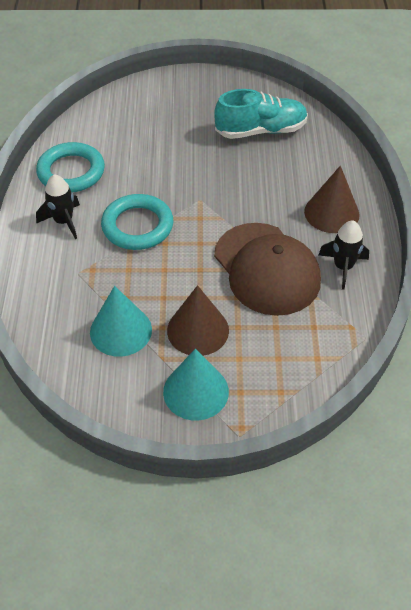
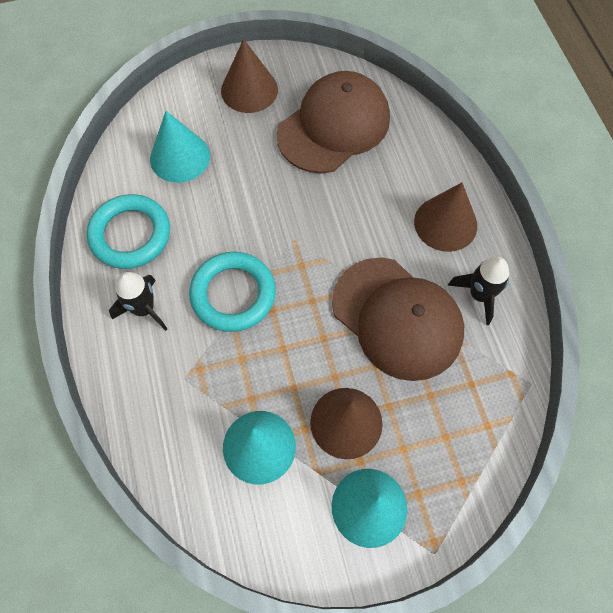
camera: 15 degrees left, 15 degrees up
(128, 129) = (180, 157): none -> turquoise cone
(200, 95) = (249, 90): none -> brown cone
(261, 131) = (334, 126): turquoise shoe -> brown cap

